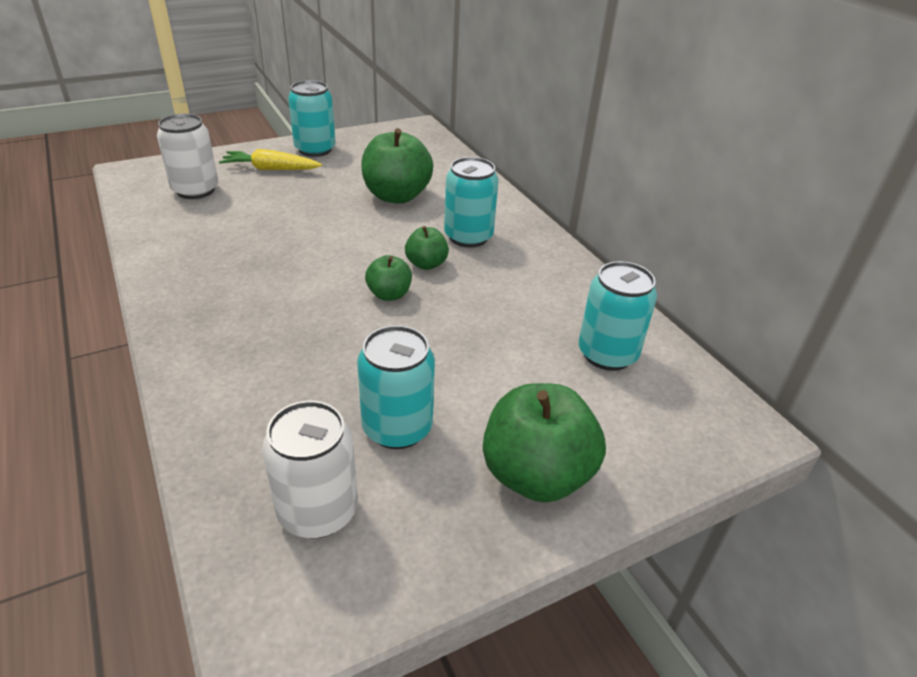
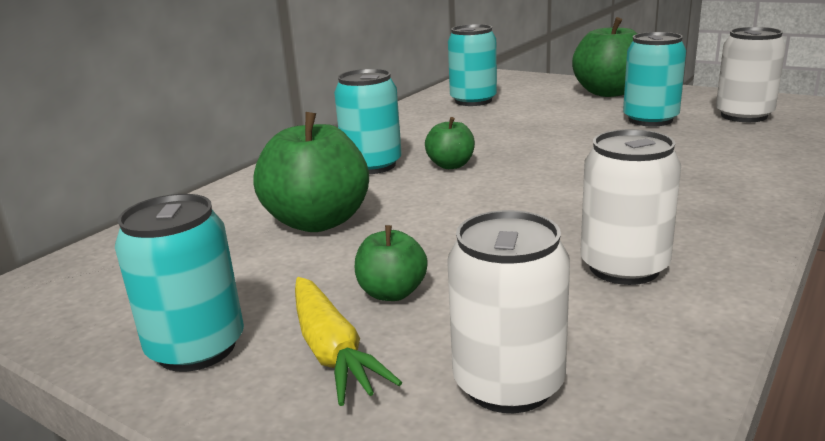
camera: 115 degrees left, 15 degrees down
(211, 250) = (624, 267): none -> white can
(389, 294) = (524, 162): green apple -> green apple (392, 293)

